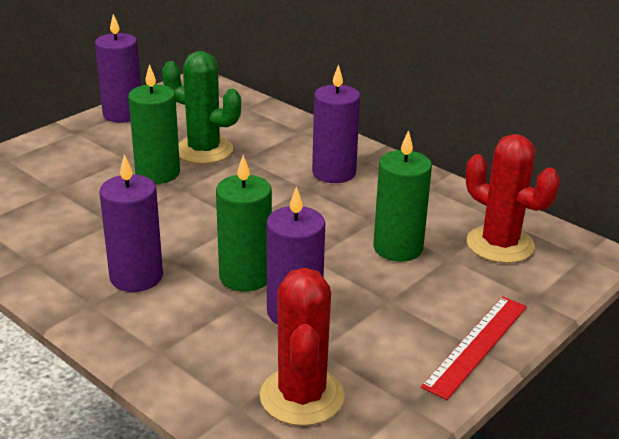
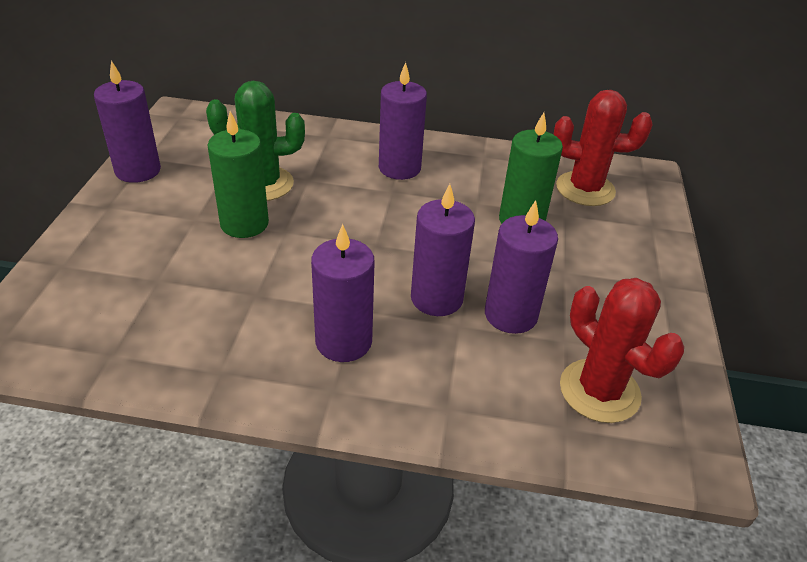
camera: 35 degrees left, 10 degrees up
(245, 276) = (436, 298): green candle -> purple candle
(476, 345) = (660, 283): red ruler -> none

